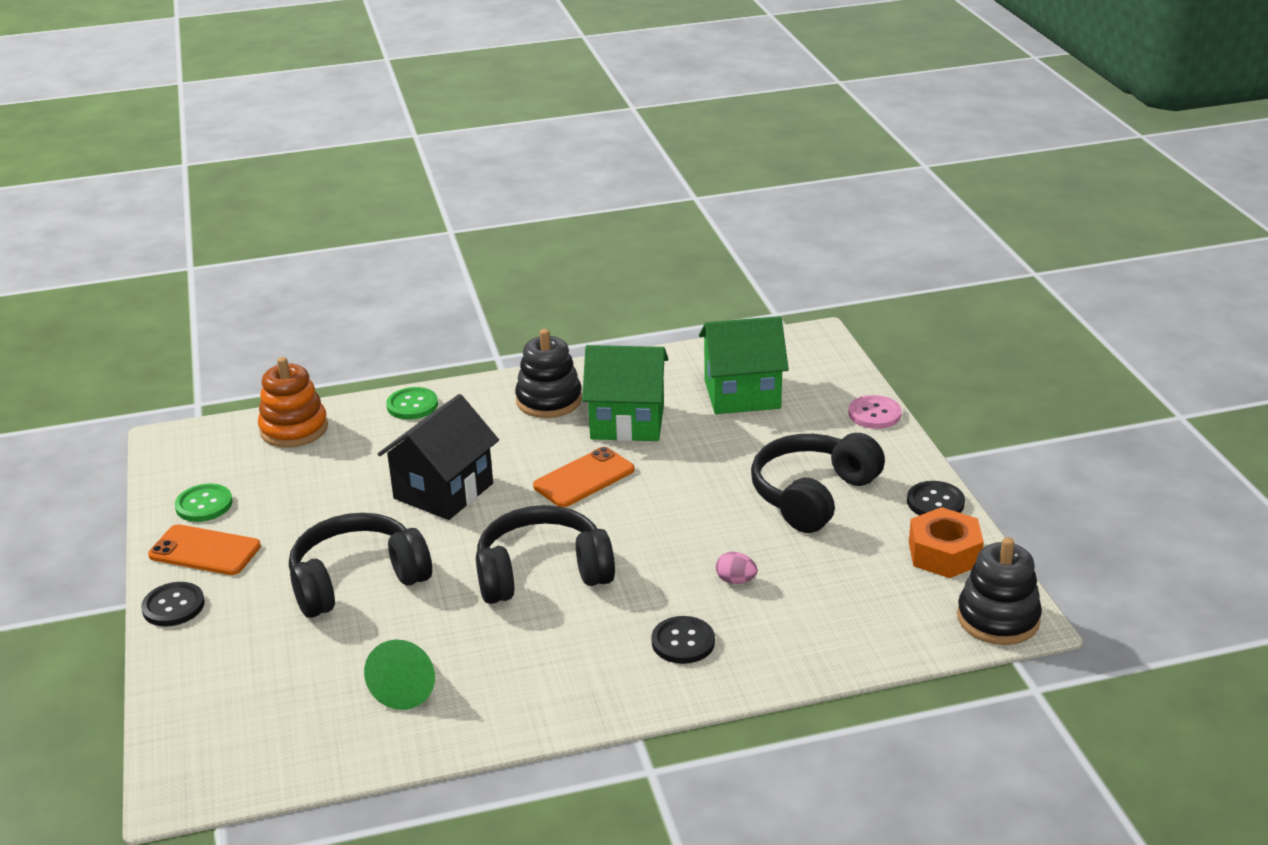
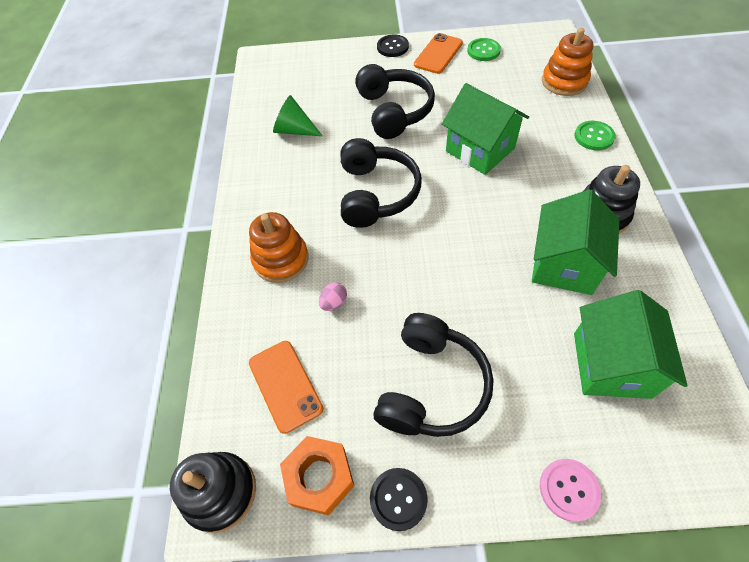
camera: 105 degrees right, 25 degrees up
(443, 491) = (480, 150): black house -> green house
(584, 478) = (483, 227): orange phone -> orange phone (285, 385)
(683, 642) = (281, 259): black button -> orange stacking toy
(812, 495) = (432, 386): black headphones -> black headphones turned 60 degrees clockwise

